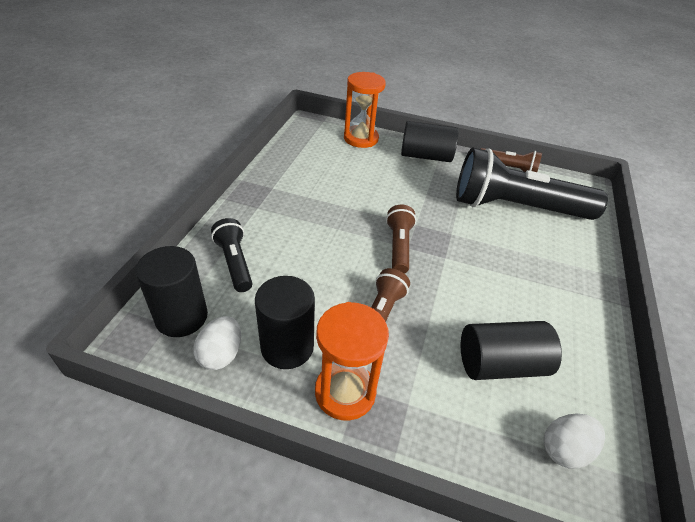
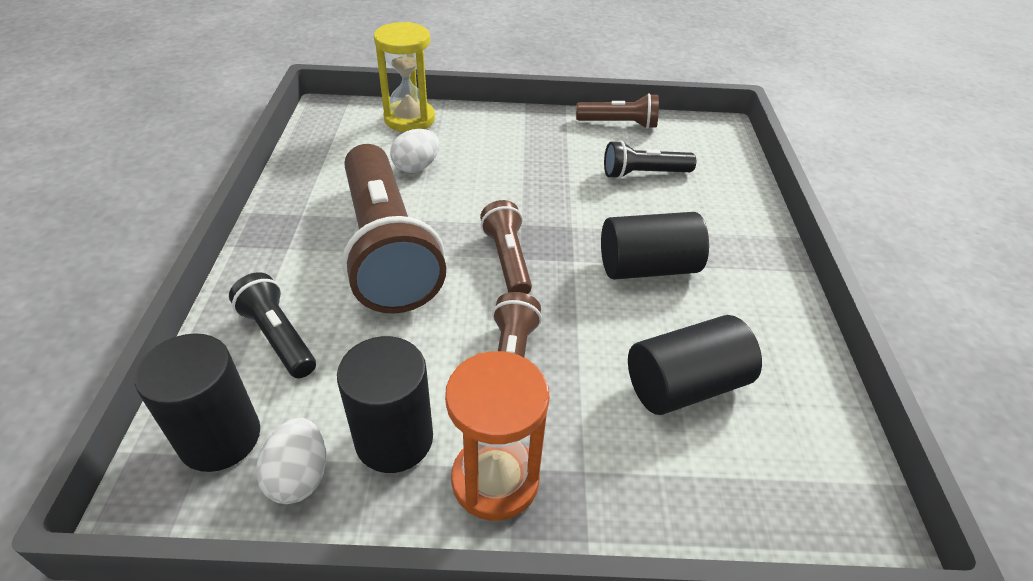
camera: 15 degrees left, 0 degrees up
(319, 221) = (386, 248): none -> brown flashlight
(361, 138) = (409, 119): orange hourglass -> yellow hourglass
(425, 156) = (506, 127): black cylinder -> black cylinder (647, 267)
(516, 207) = (643, 174): black flashlight -> black flashlight, size x0.48
(564, 449) = (793, 472): white egg -> white egg (416, 167)

